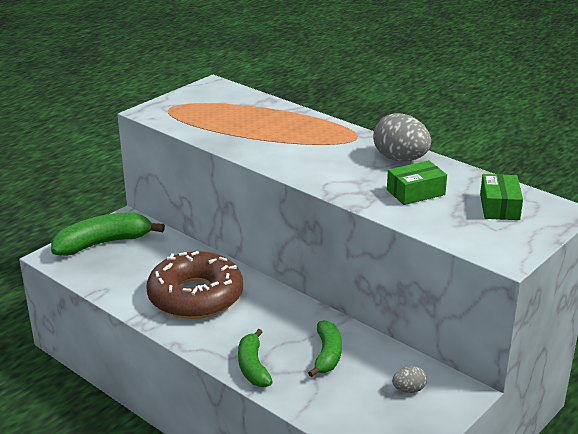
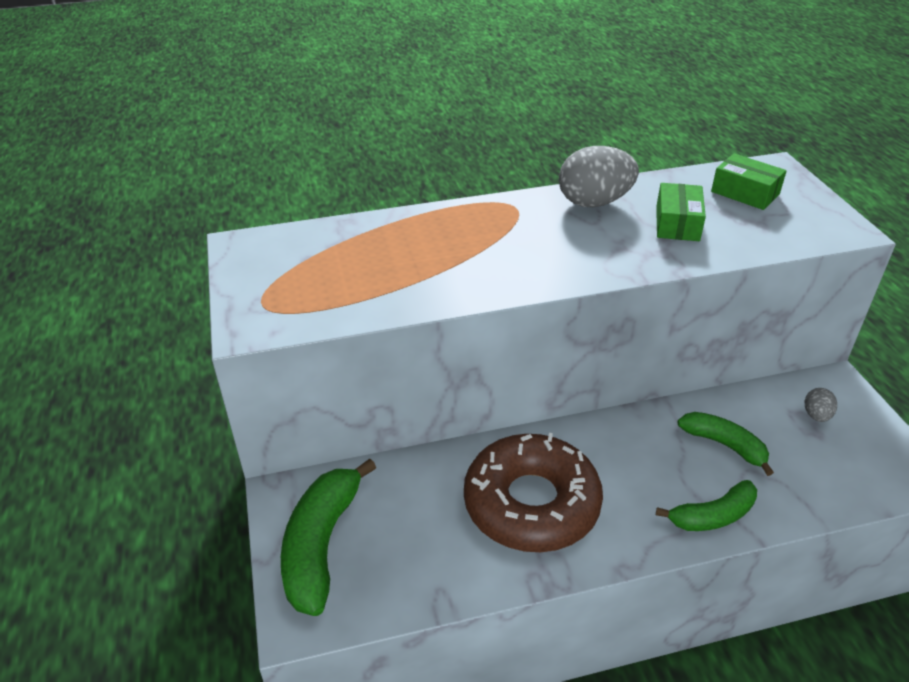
camera: 55 degrees left, 10 degrees up
(253, 367) = (712, 516): green banana -> green banana turned 45 degrees counterclockwise

